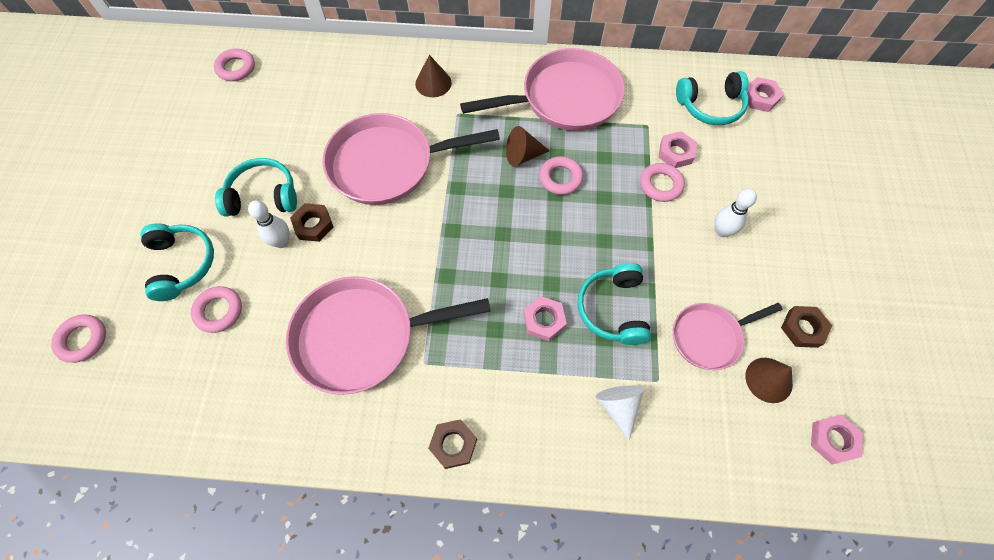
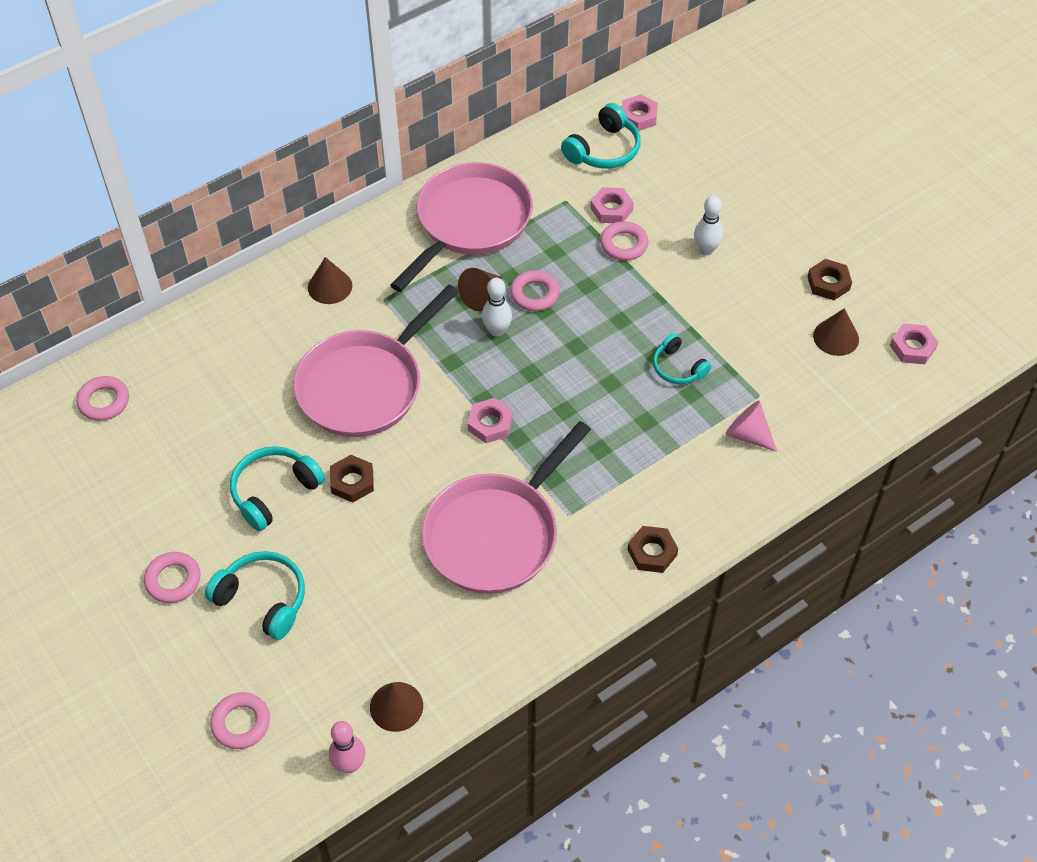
camera: 40 degrees left, 10 degrees down
(105, 429) = (349, 764): none -> pink bowling pin
(174, 412) = (396, 706): none -> brown cone
(219, 311) = (345, 608): pink ring -> pink ring (173, 580)
(282, 242) = (338, 515): white bowling pin -> white bowling pin (497, 330)
(544, 320) = (632, 414): pink nut -> pink nut (490, 424)
(613, 309) = (678, 368): turquoise headphones -> turquoise headphones, size x0.66
(618, 406) = (747, 434): white cone -> pink cone
(709, 337) = (768, 337): pink pan -> none

